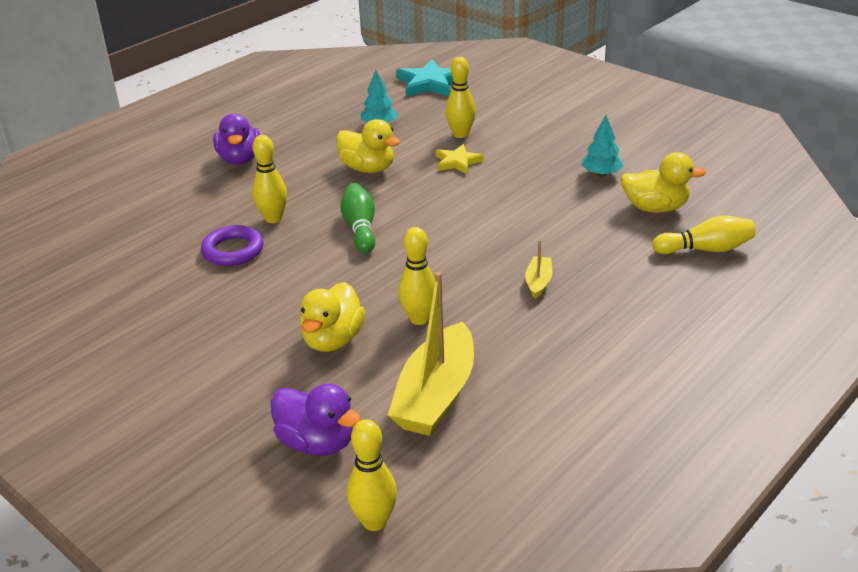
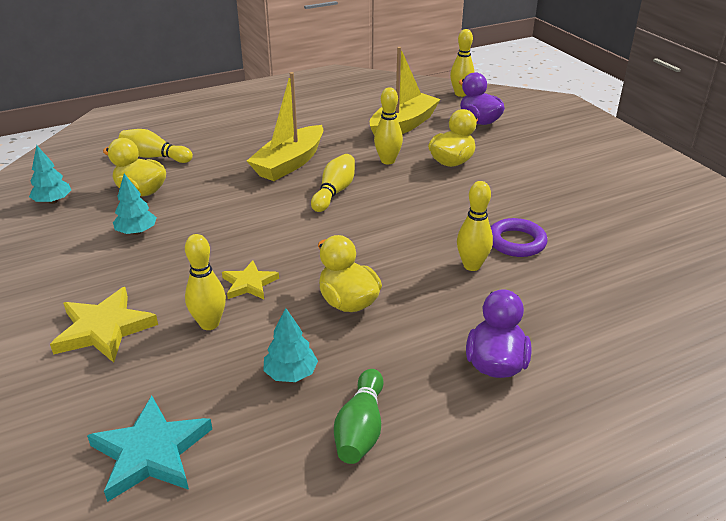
camera: 160 degrees left, 0 degrees up
(360, 228) = (393, 234): green bowling pin -> green bowling pin (360, 429)
(453, 258) = (334, 192): none -> yellow bowling pin
(530, 116) = (104, 329): none -> yellow star
(538, 282) = (289, 163): yellow boat -> yellow boat, size x2.19
(721, 179) = (53, 201): none -> turquoise tree

